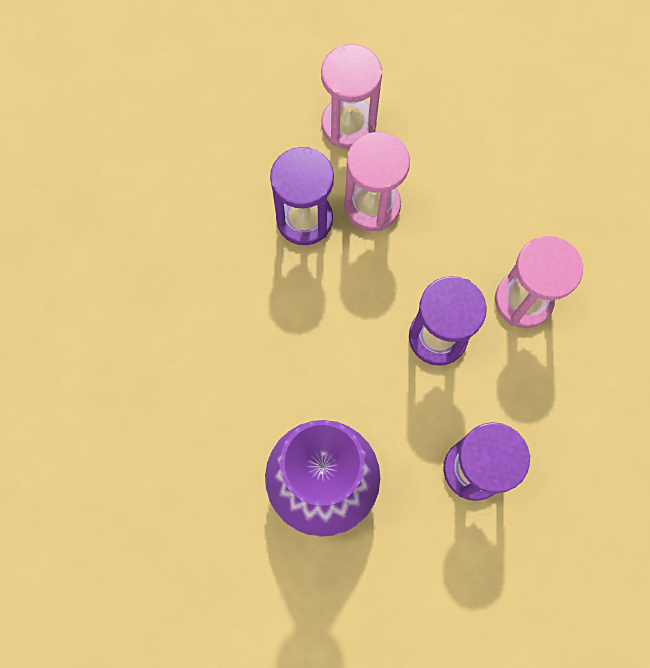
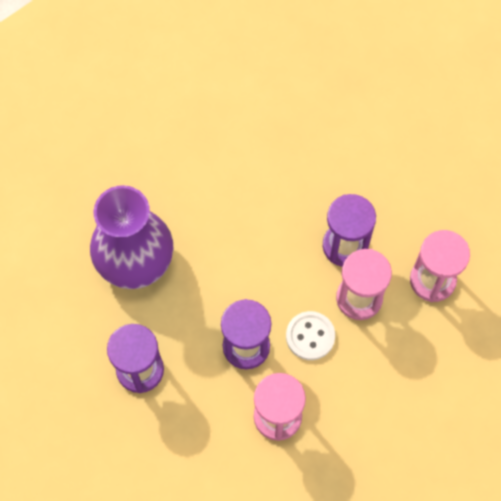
camera: 90 degrees right, 5 degrees down
(422, 262) = (310, 336): none -> white button

